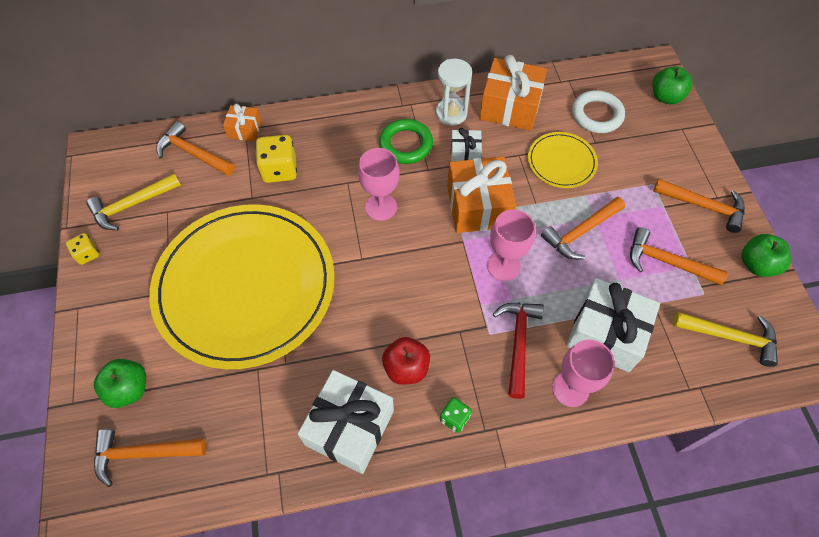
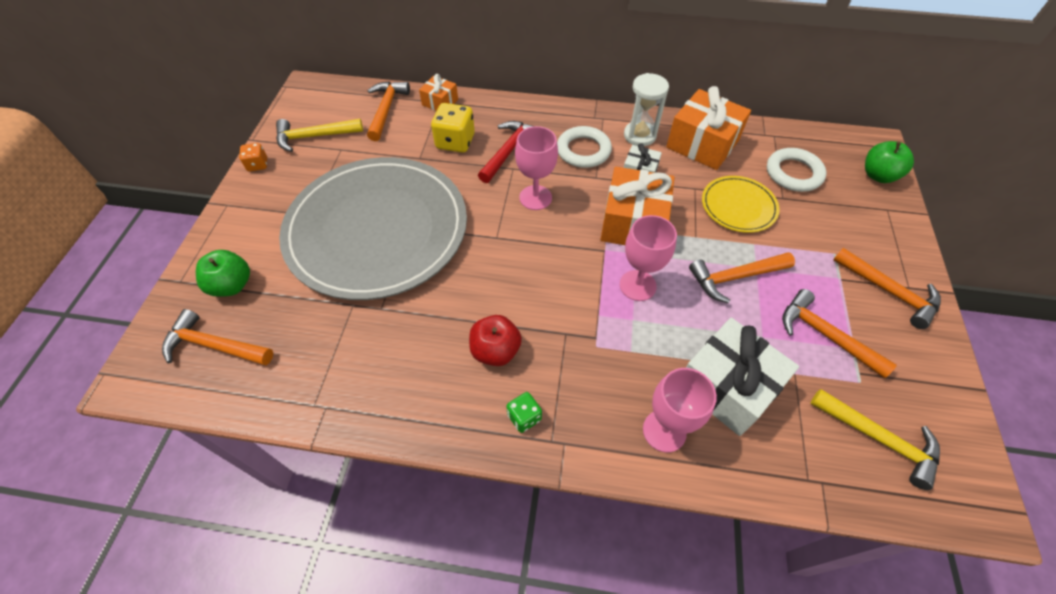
camera: 20 degrees right, 5 degrees down
(87, 254) = (258, 165): yellow dice -> orange dice
(193, 153) = (386, 110): orange hammer -> orange hammer turned 45 degrees clockwise
(245, 286) = (377, 230): yellow plate -> grey plate
(349, 427) = (413, 389): white gift -> none
(406, 144) = (583, 151): green ring -> white ring
(518, 343) = (623, 365): red hammer -> red hammer (509, 151)
(756, 264) = (938, 371): green apple -> none

